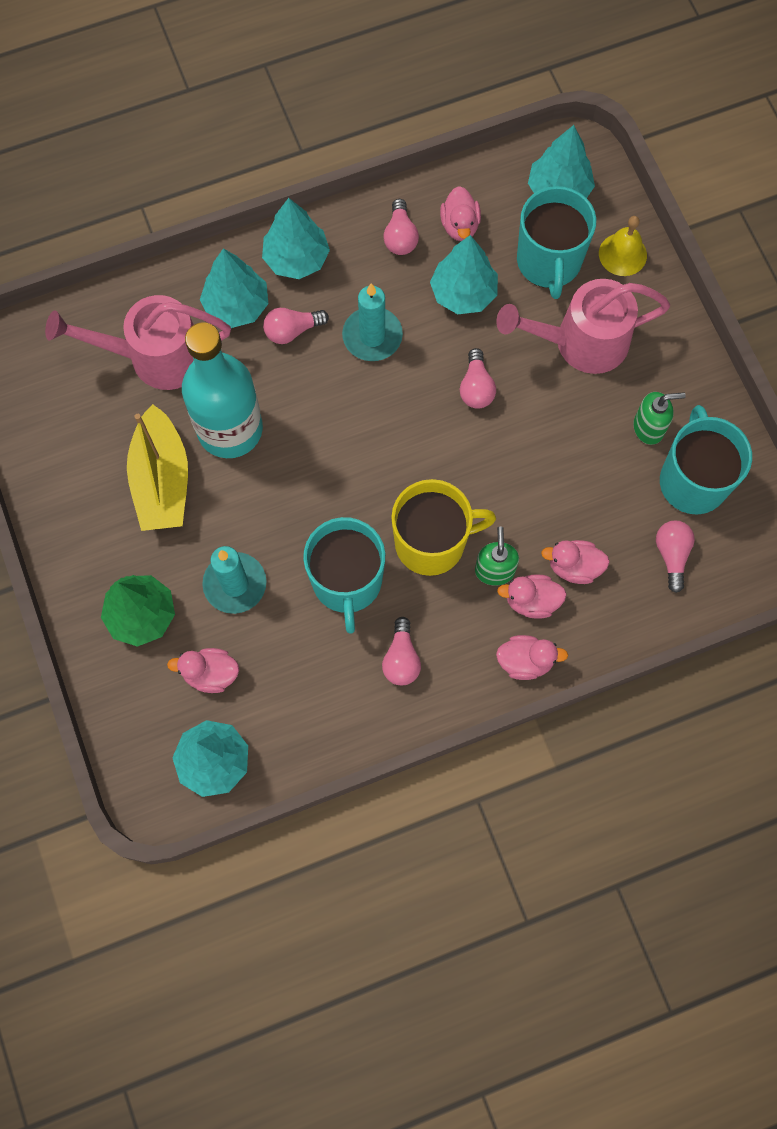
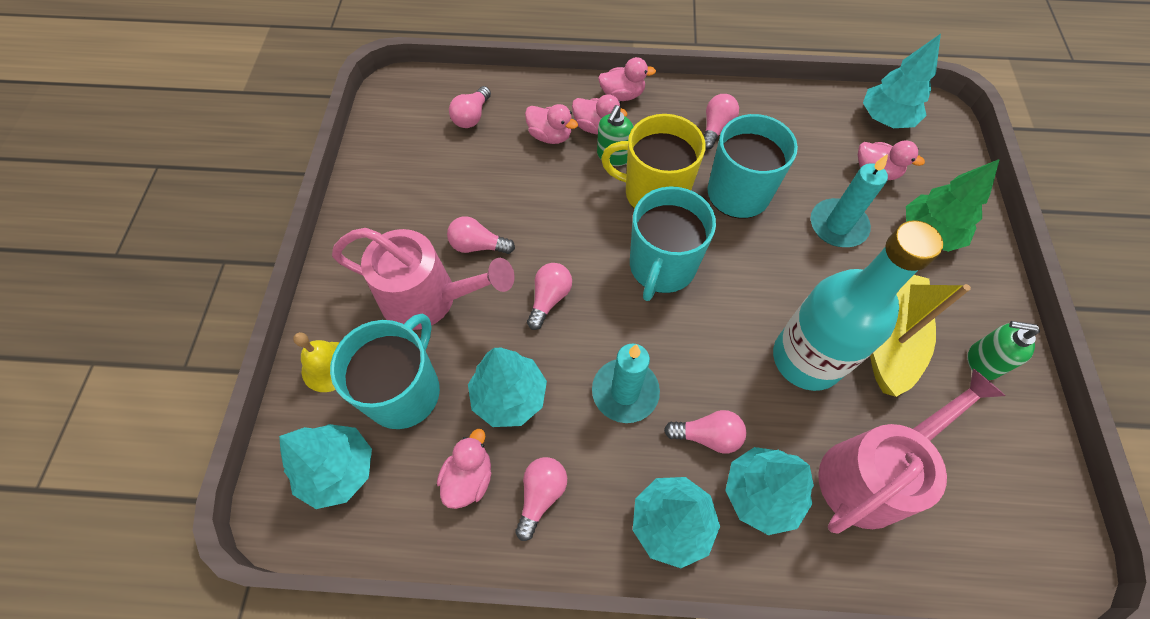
camera: 155 degrees left, 10 degrees down
(154, 357) = (872, 472): pink watering can -> pink watering can turned 60 degrees counterclockwise
(525, 661) = (622, 95): pink duck -> pink duck turned 150 degrees clockwise
(570, 410) = (478, 245): none -> pink light bulb
(649, 427) = (423, 206): green soap dispenser -> green soap dispenser (982, 362)
(692, 480) = (418, 156): turquoise mug -> turquoise mug (661, 267)

